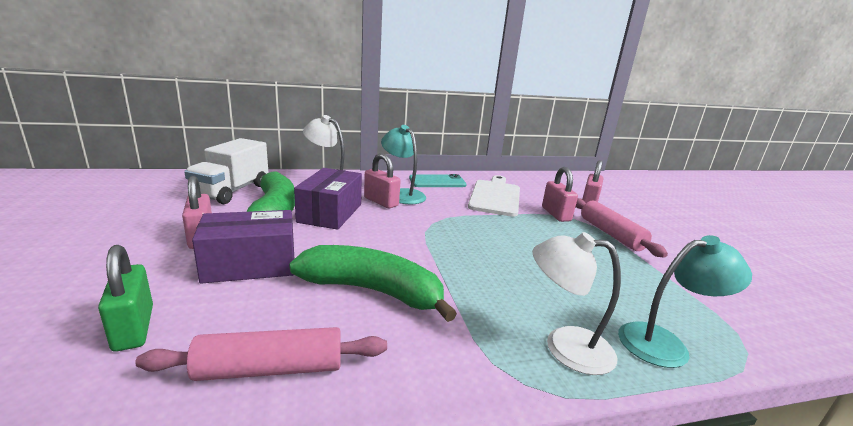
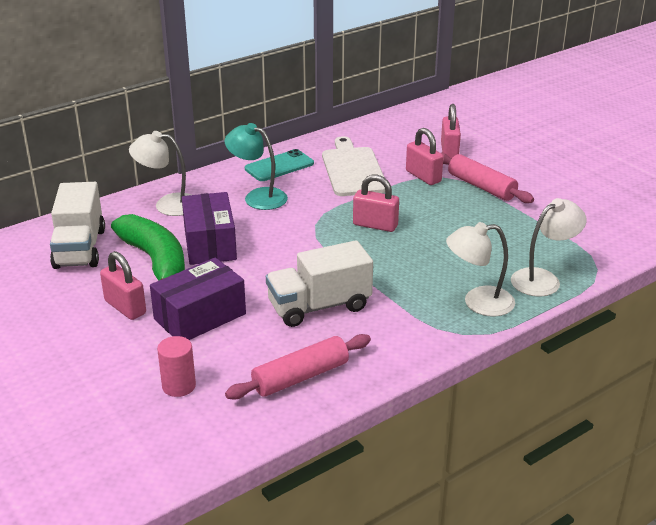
camera: 20 degrees left, 10 degrees up
(133, 328) = (179, 386): green padlock -> pink cylinder
(373, 291) = (319, 306): green banana -> white truck
(381, 202) = (245, 214): pink padlock -> pink padlock (375, 225)
(665, 343) = (543, 279): turquoise lamp -> white lamp

